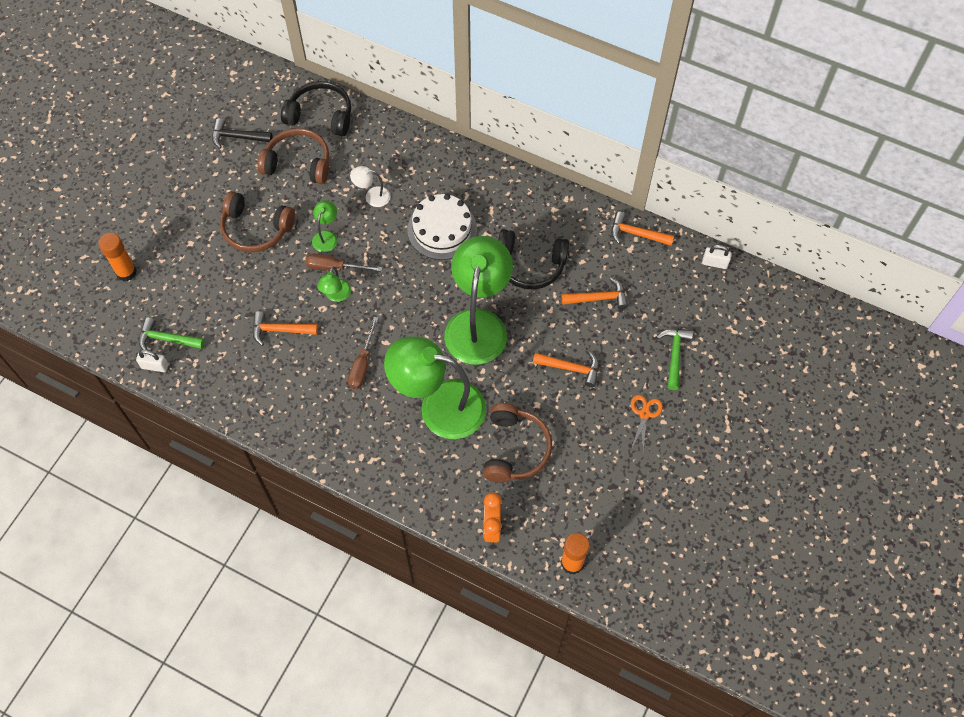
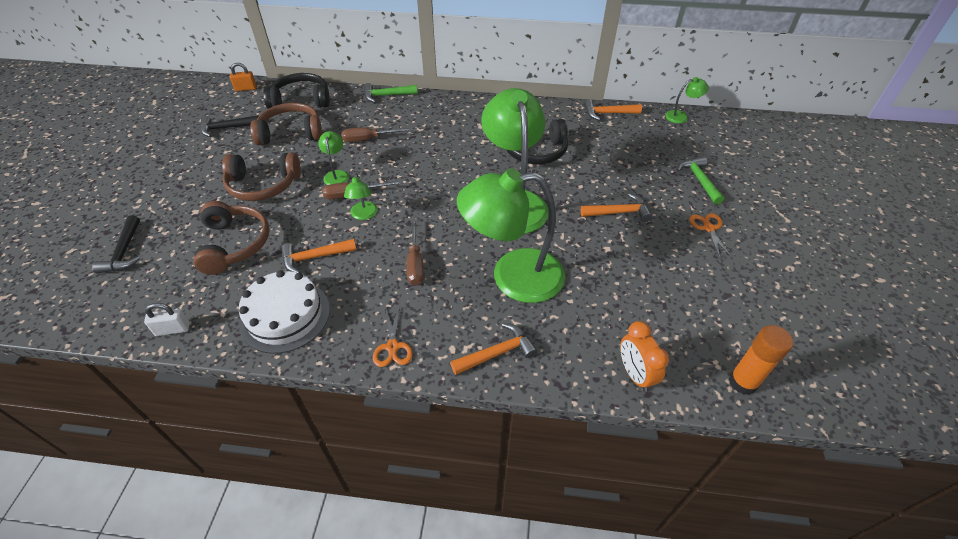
camera: 20 degrees left, 15 degrees down
(126, 272) = (124, 252): orange glue stick -> black hammer
(167, 339) = (184, 299): green hammer -> green hammer (387, 95)
(268, 78) = (246, 88): none -> orange padlock
(316, 439) = (392, 346): none -> orange scissors
(372, 196) = (369, 139): white lamp -> brown screwdriver
(442, 229) = (443, 146): white cake -> white cake (285, 315)
(515, 449) = (611, 291): brown headphones -> brown headphones (235, 244)
(598, 298) = (607, 159): orange hammer -> orange hammer (497, 353)
(714, 263) = (681, 116): white padlock -> green lamp

